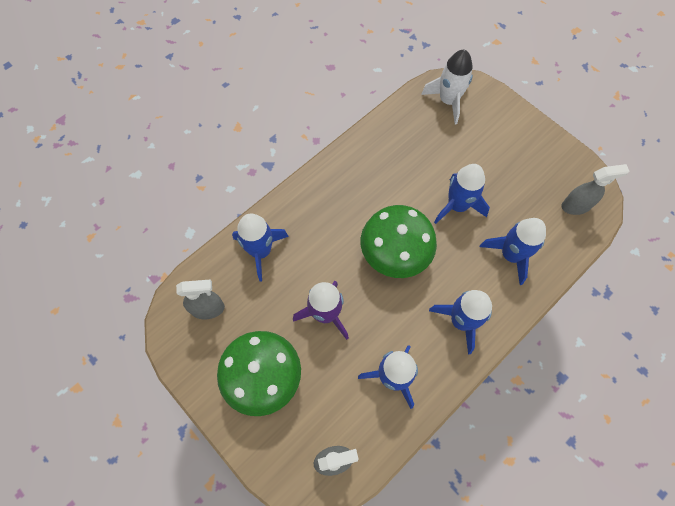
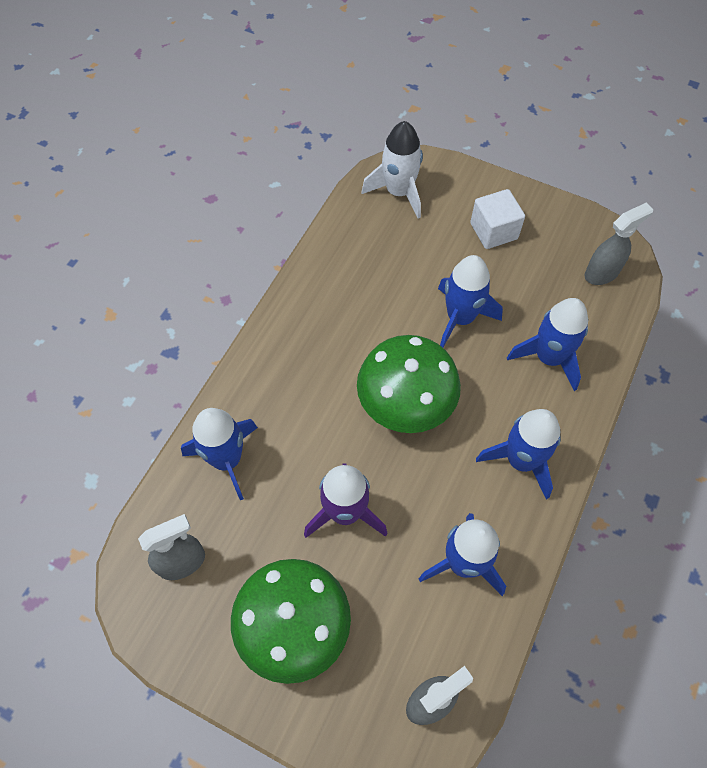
camera: 20 degrees left, 5 degrees down
(506, 150) = (493, 231): none -> white cube

